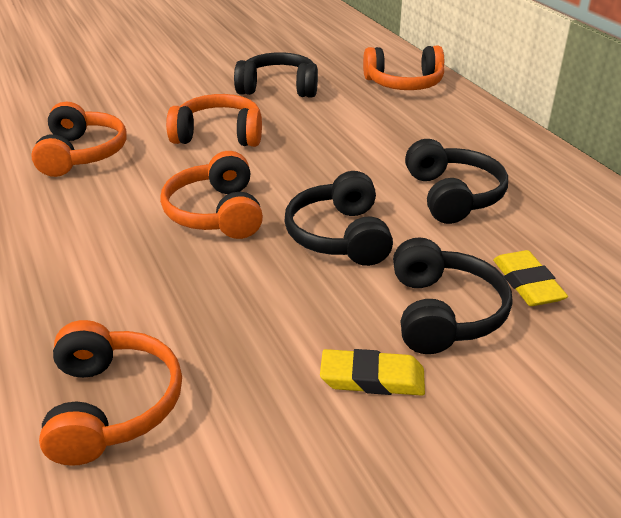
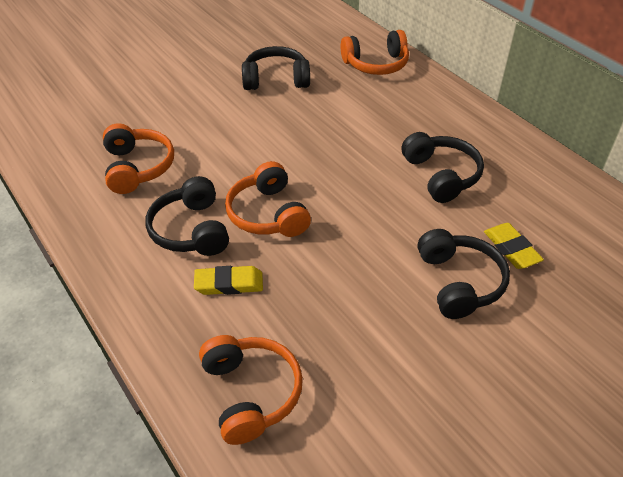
camera: 10 degrees left, 10 degrees up
(219, 135) = (243, 135): orange headphones -> none
(340, 236) = (368, 224): black headphones -> black headphones (191, 230)
(372, 378) = (424, 343): yellow eraser -> yellow eraser (229, 284)

